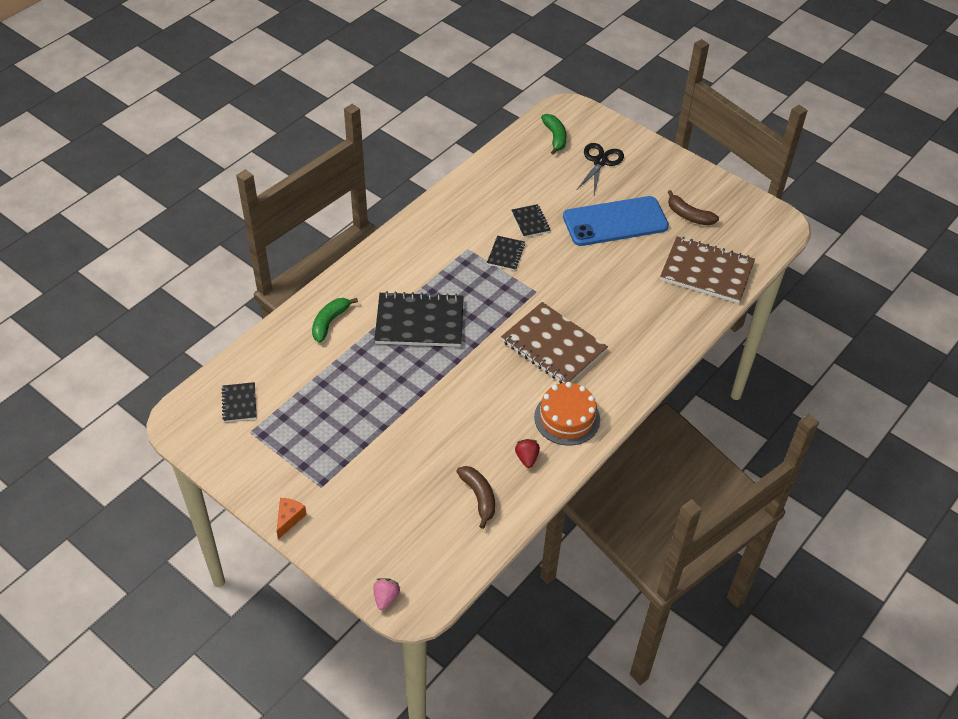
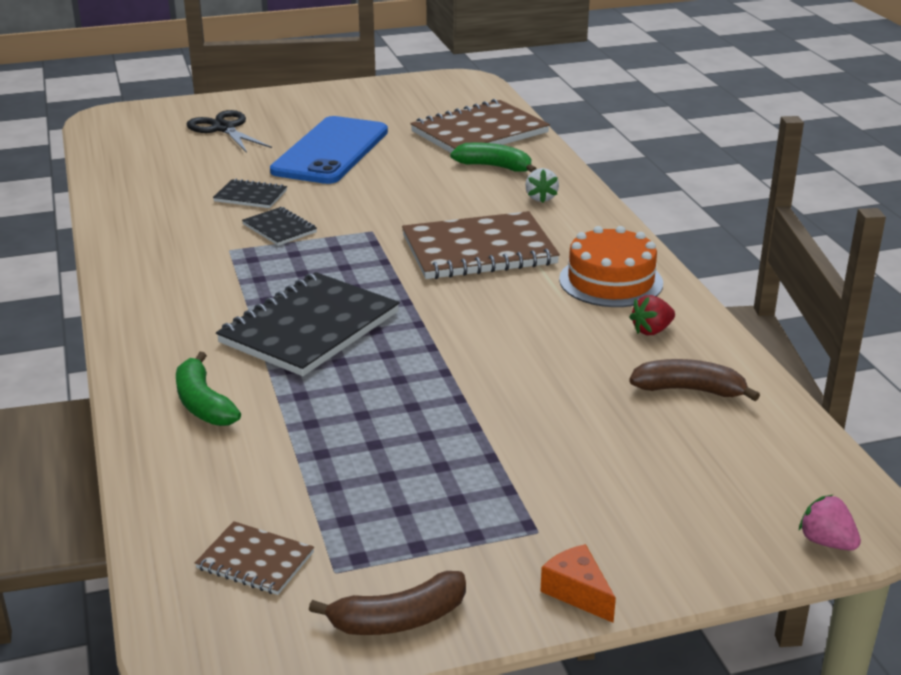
camera: 55 degrees left, 20 degrees down
(239, 403) = (255, 561): black notebook -> brown notebook
(527, 458) = (651, 330): red strawberry -> red strawberry turned 60 degrees counterclockwise
(555, 137) = (139, 138): green banana -> green banana (494, 167)
(642, 342) = (541, 198): none -> white strawberry
(689, 216) = (383, 114): brown banana -> brown banana (398, 619)

